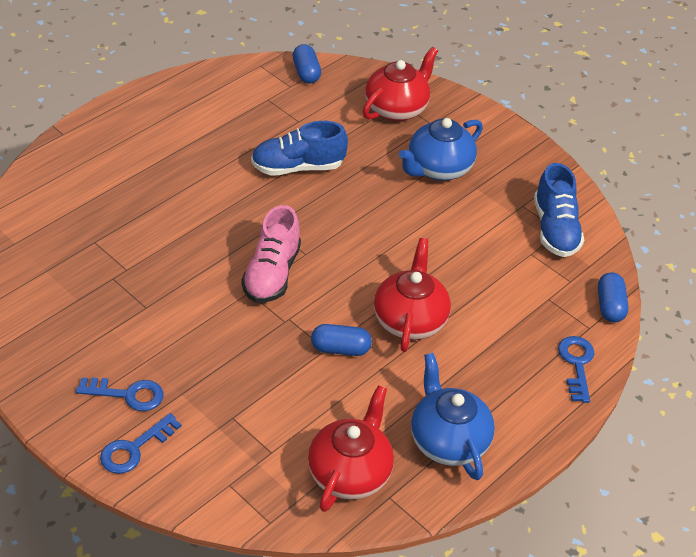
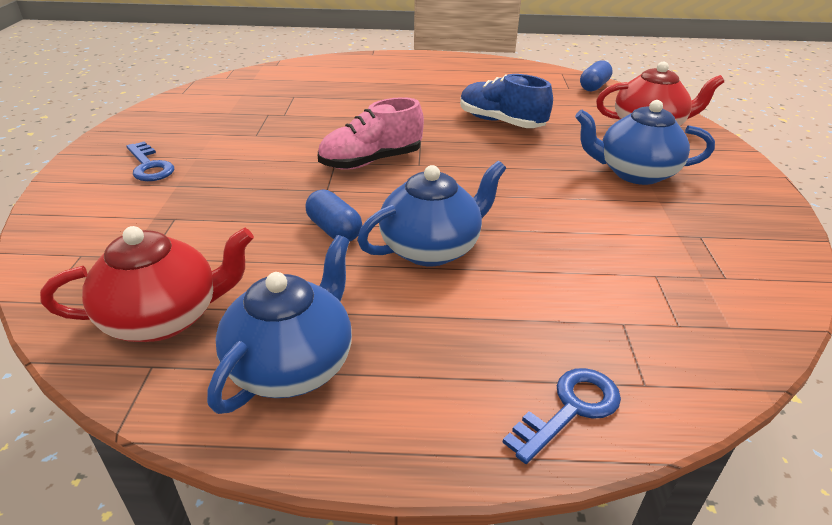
camera: 50 degrees right, 10 degrees down
(134, 449) = (86, 193): blue key -> none
(410, 320) = (431, 248): red teapot -> blue teapot
(555, 229) = (719, 272): blue shoe -> none
(610, 306) = (710, 382): blue capsule -> none

